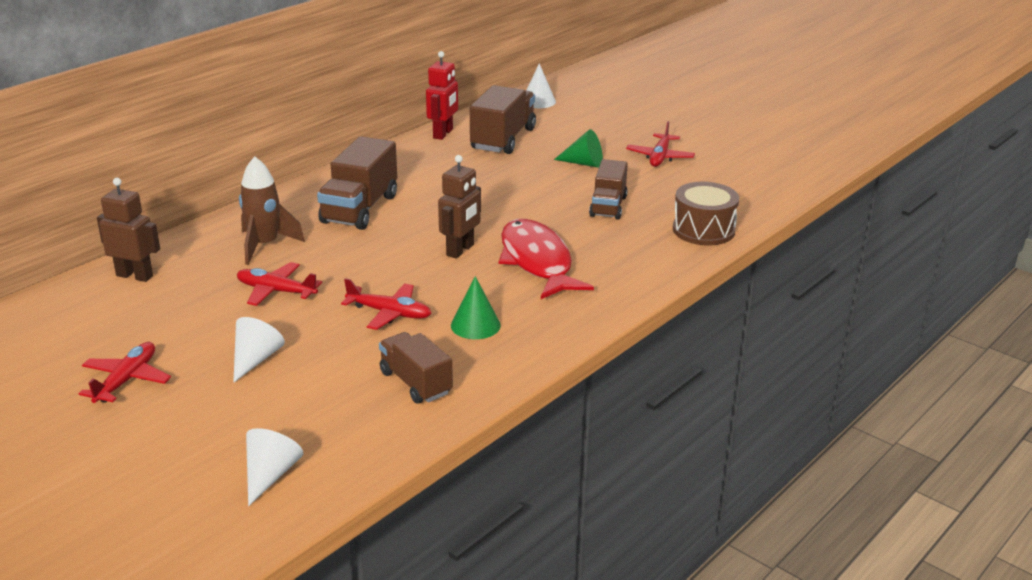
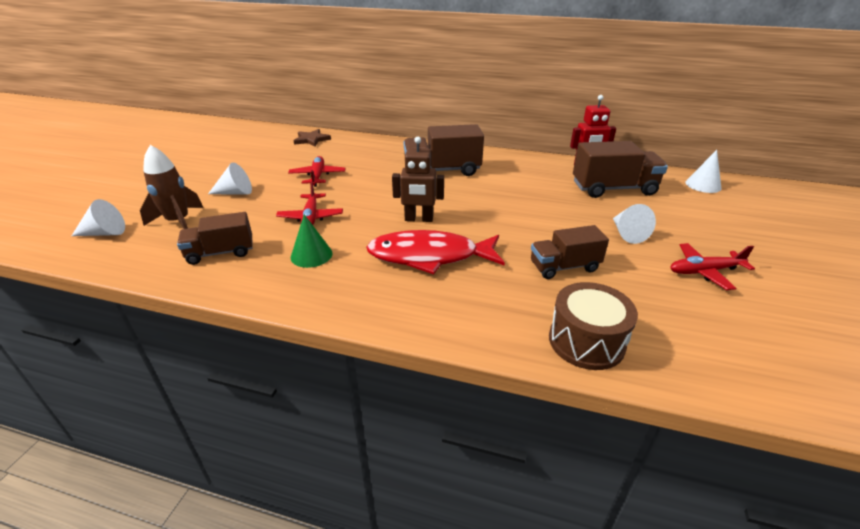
camera: 65 degrees right, 5 degrees up
(127, 380) = (204, 168): red plane -> none
(135, 276) = (311, 139): brown robot -> brown star
(265, 245) = (370, 158): brown rocket -> brown rocket (179, 222)
(416, 383) = (220, 252): brown truck -> brown truck turned 135 degrees counterclockwise
(537, 261) = (429, 256): red fish -> red fish turned 135 degrees counterclockwise
(584, 163) = (627, 233): green cone -> white cone

